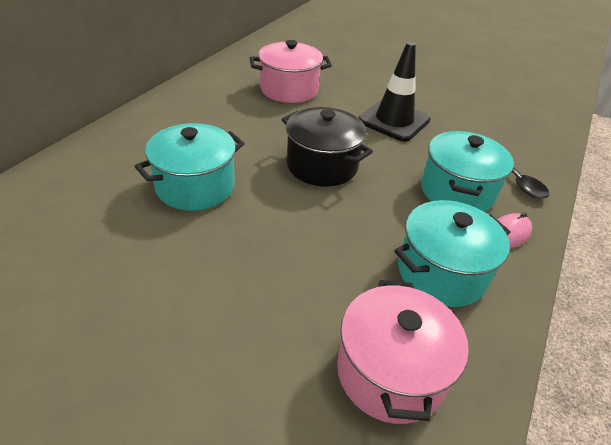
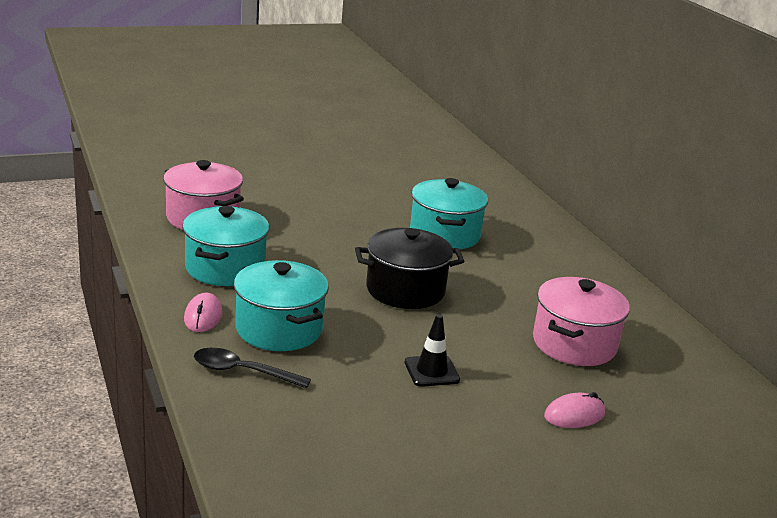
camera: 130 degrees right, 15 degrees down
(357, 75) = (574, 415): none -> pink mouse
(394, 120) = (431, 371): black traffic cone -> black traffic cone, size x0.57

